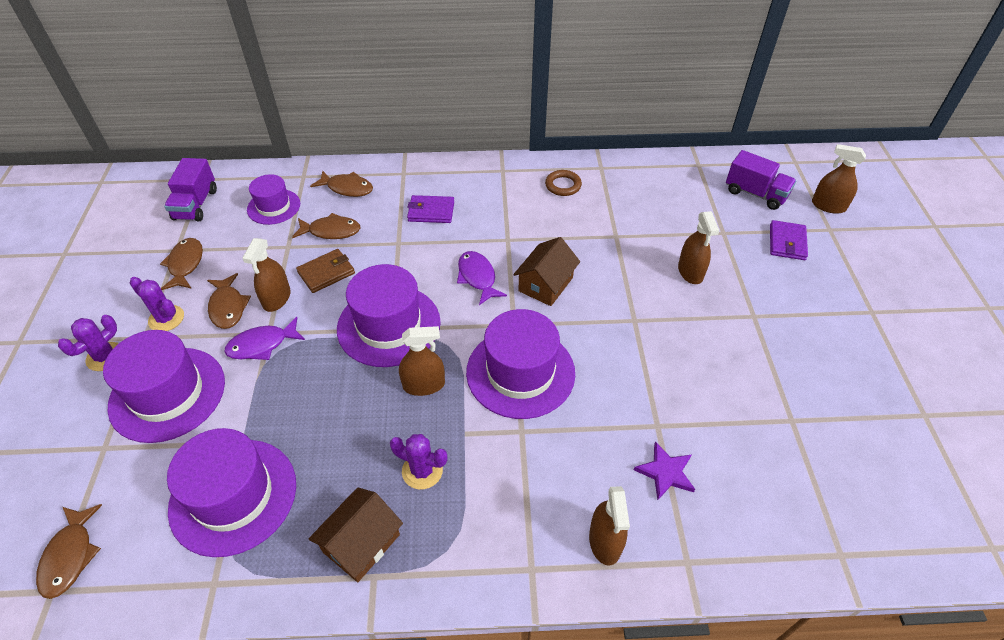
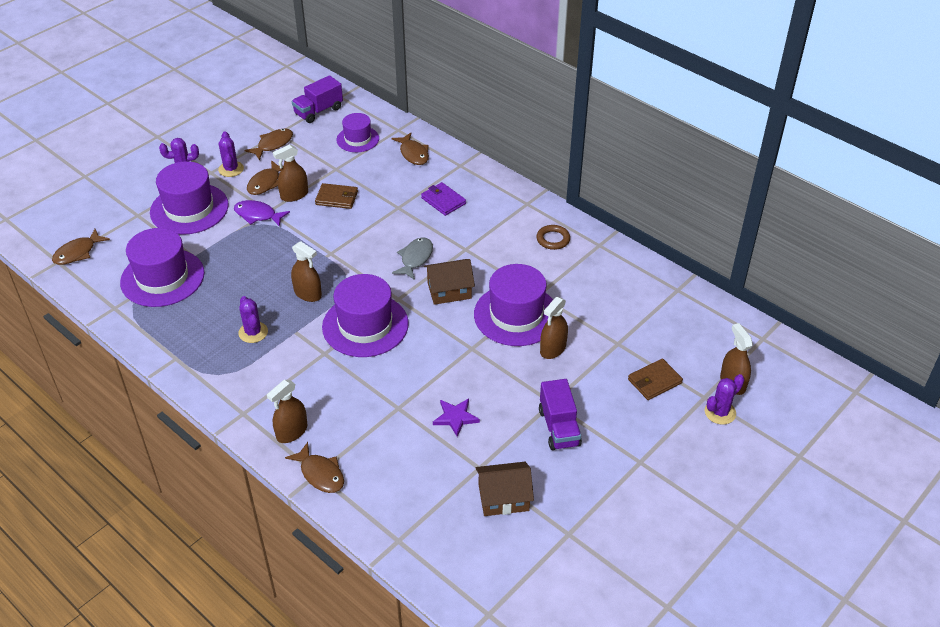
camera: 45 degrees right, 5 degrees down
(331, 231) = (370, 175): brown fish -> brown fish (320, 474)
(361, 543) = (188, 340): brown house -> brown house (503, 498)
(389, 325) = (331, 250): purple hat -> purple hat (516, 315)
(477, 277) = (415, 258): purple fish -> grey fish
(665, 472) = (367, 430): purple star -> purple star (455, 417)
(755, 194) = (687, 337): purple truck -> purple truck (559, 427)
(787, 242) = (654, 381): purple wallet -> brown wallet
(854, 233) = (720, 412): none -> purple cactus

